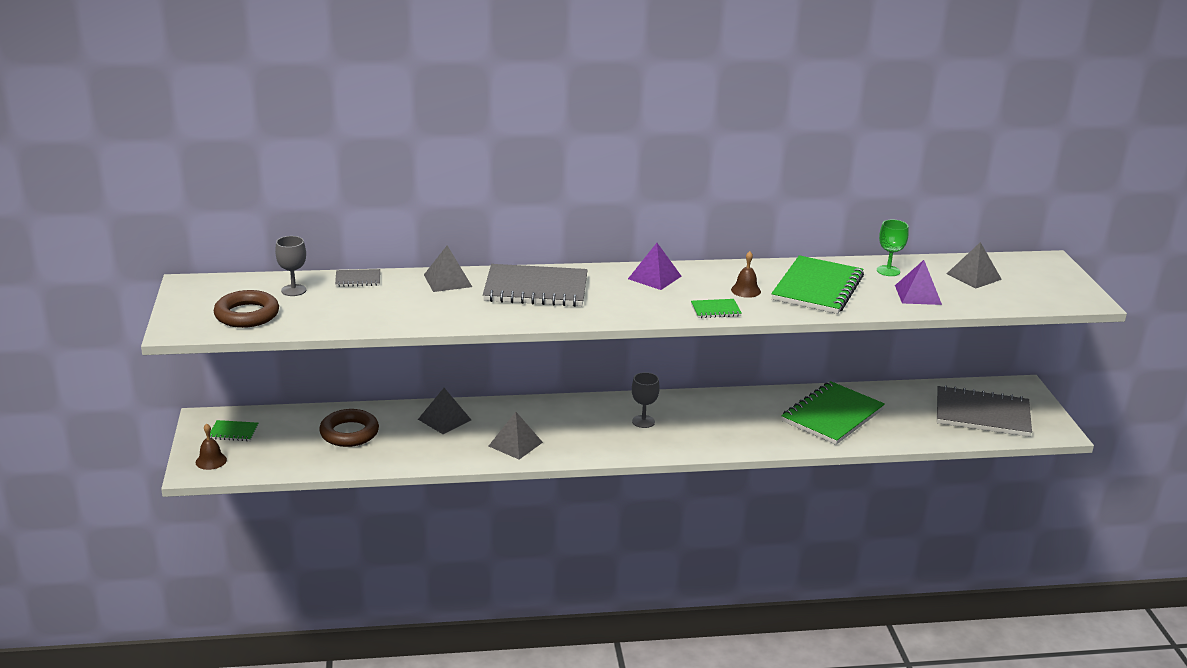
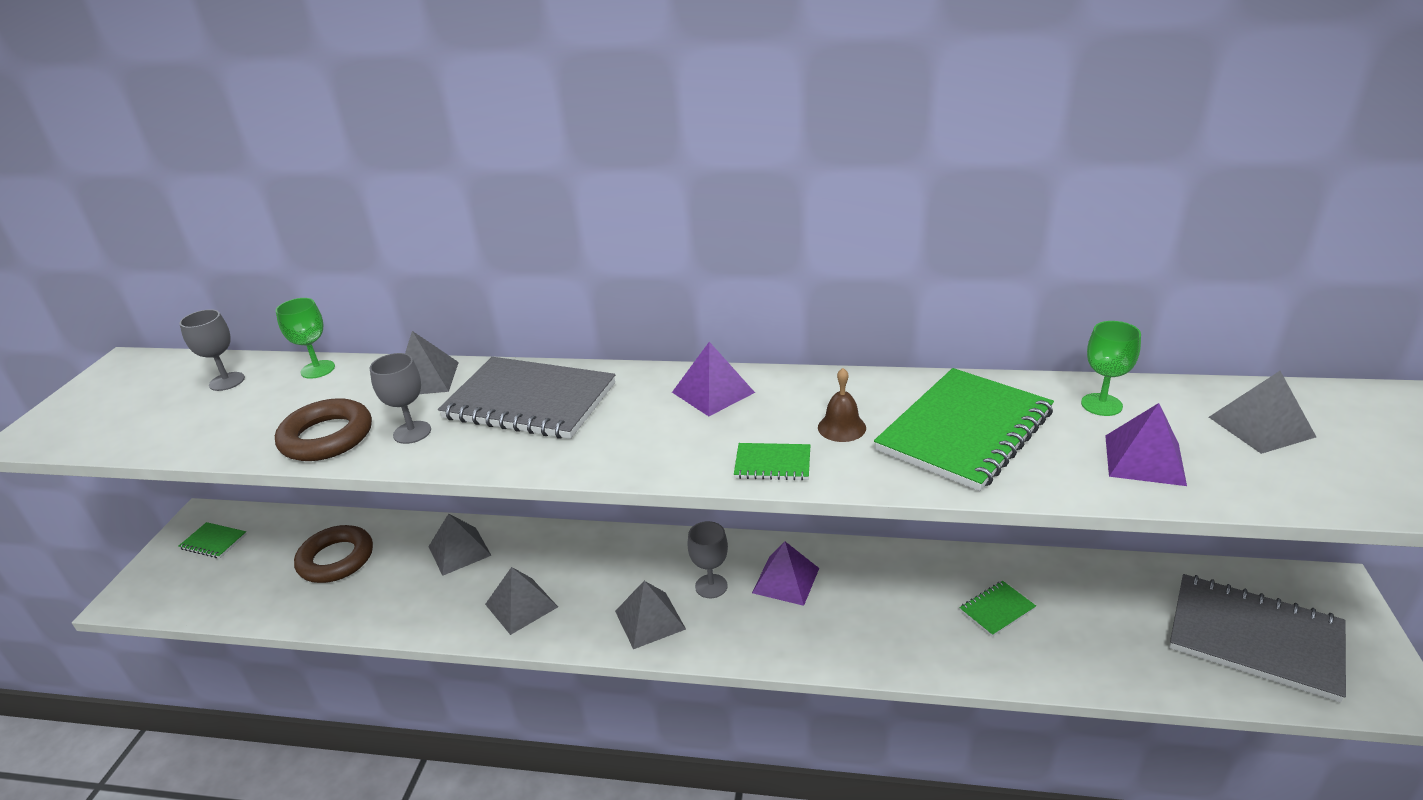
camera: 20 degrees right, 5 degrees up
(211, 461) = (156, 584): brown bell -> none
(247, 315) = (133, 417): brown ring -> brown ring (327, 437)
(358, 279) = (318, 369): grey notebook -> green goblet
(470, 310) = (412, 432): none -> grey goblet
(612, 442) = (650, 620): none -> grey pyramid
(692, 414) = (785, 580): none -> purple pyramid
(832, 416) = (997, 610): green notebook -> green notebook, size x0.44

